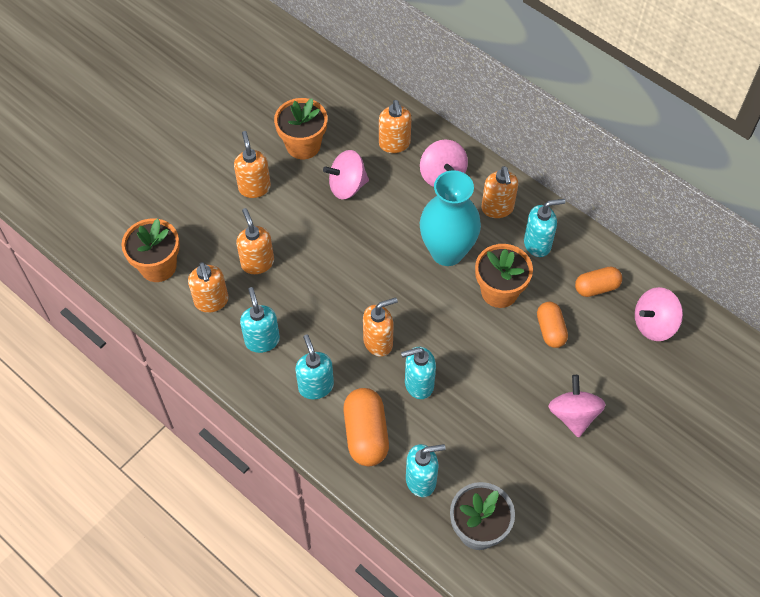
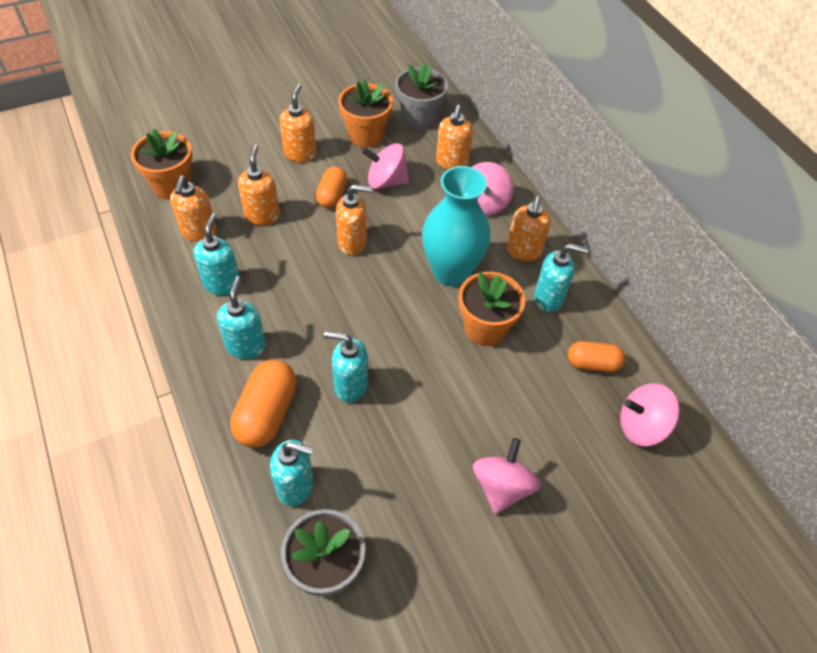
camera: 20 degrees right, 5 degrees down
(342, 109) = (419, 119): none -> grey flower pot
(378, 342) = (333, 329): orange soap dispenser -> orange soap dispenser (352, 243)
(550, 330) = (520, 387): orange capsule -> orange capsule (332, 195)

